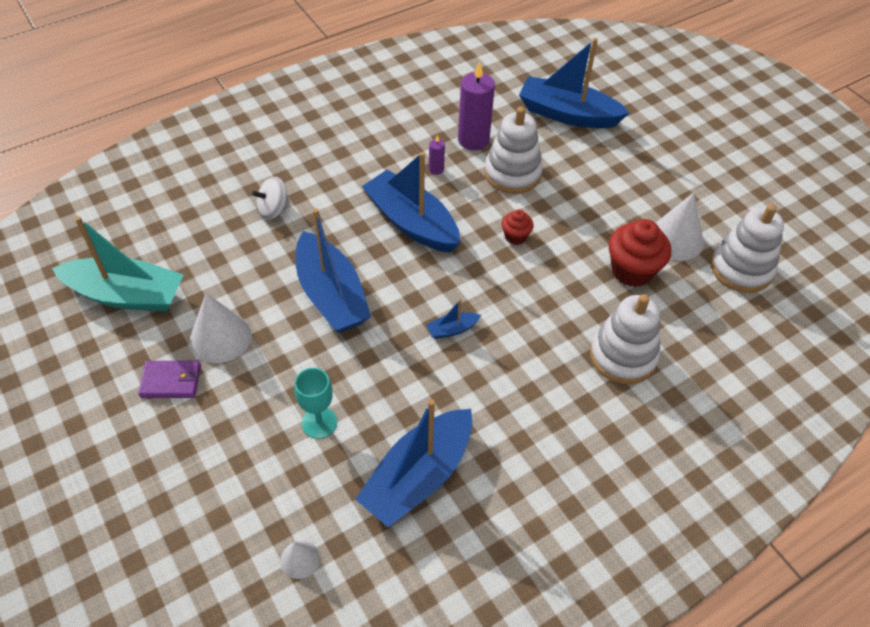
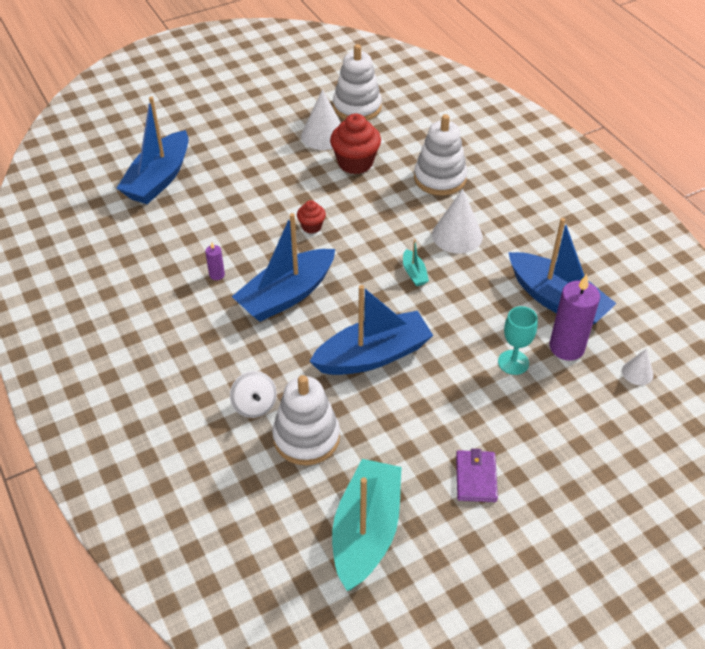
camera: 85 degrees left, 5 degrees down
(220, 337) = (423, 441): white cone -> white cone (457, 235)
(452, 329) = (414, 273): blue boat -> turquoise boat
(473, 140) = (180, 246): purple candle -> purple candle (566, 347)
(512, 173) = (232, 222): white stacking toy -> white stacking toy (306, 437)

